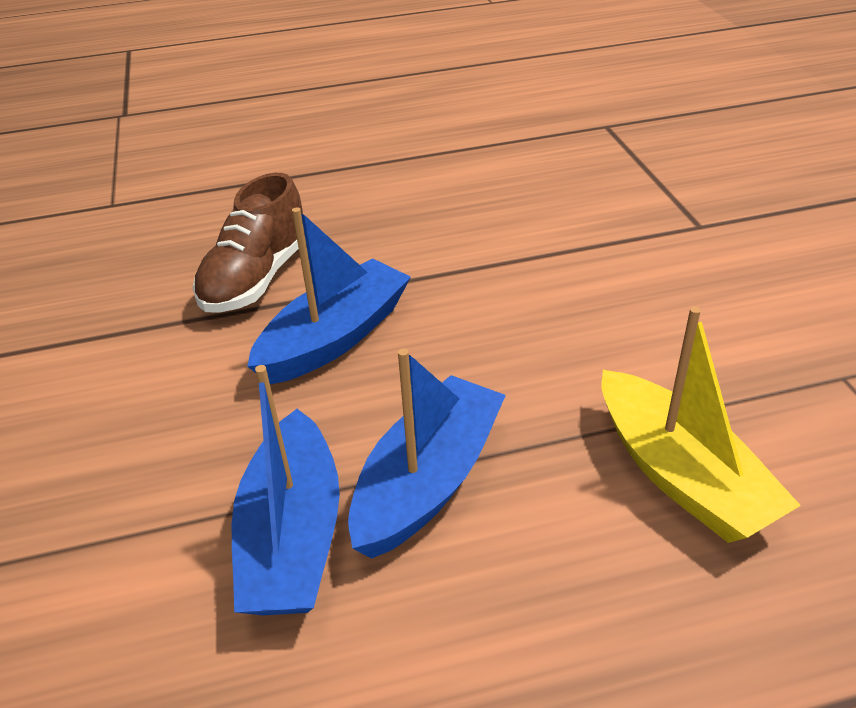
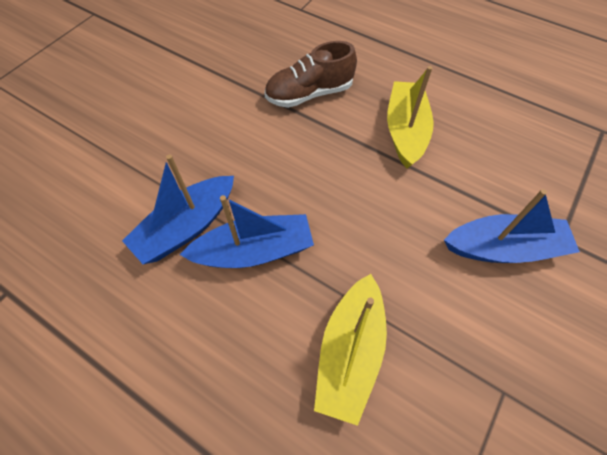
camera: 45 degrees right, 20 degrees up
(334, 338) = (302, 151): blue boat -> blue boat (503, 248)
(428, 239) = (405, 131): none -> yellow boat

